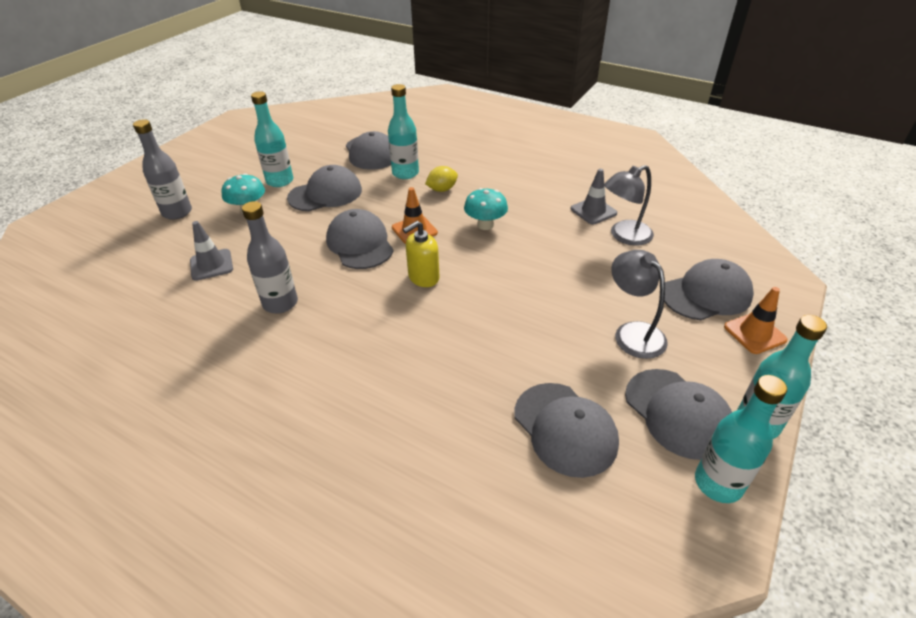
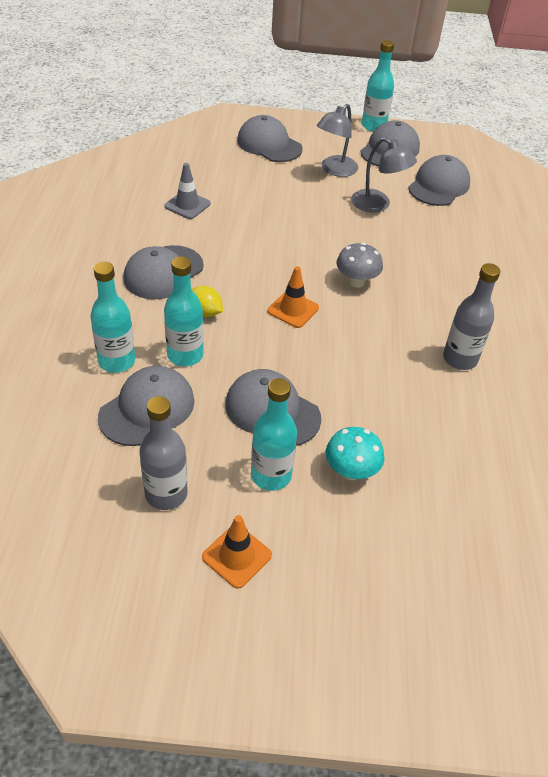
camera: 120 degrees left, 5 degrees up
(177, 212) = (407, 550): grey bottle -> grey bottle (166, 494)
(211, 265) = (459, 444): grey traffic cone -> none
(360, 243) = (341, 341): grey cap -> grey cap (163, 272)
(423, 277) = (356, 281): yellow soap dispenser -> grey mushroom
(485, 225) = (252, 265): turquoise mushroom -> none
(624, 236) = (218, 185): grey lamp -> grey lamp (378, 204)
(718, 483) = (425, 136): turquoise bottle -> turquoise bottle (117, 361)
(754, 333) = (296, 126): orange traffic cone -> orange traffic cone (237, 556)

